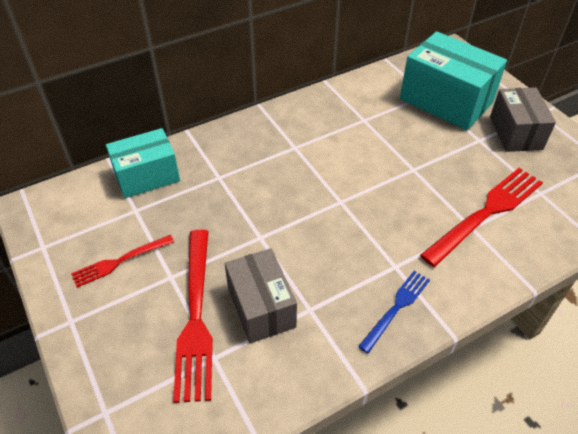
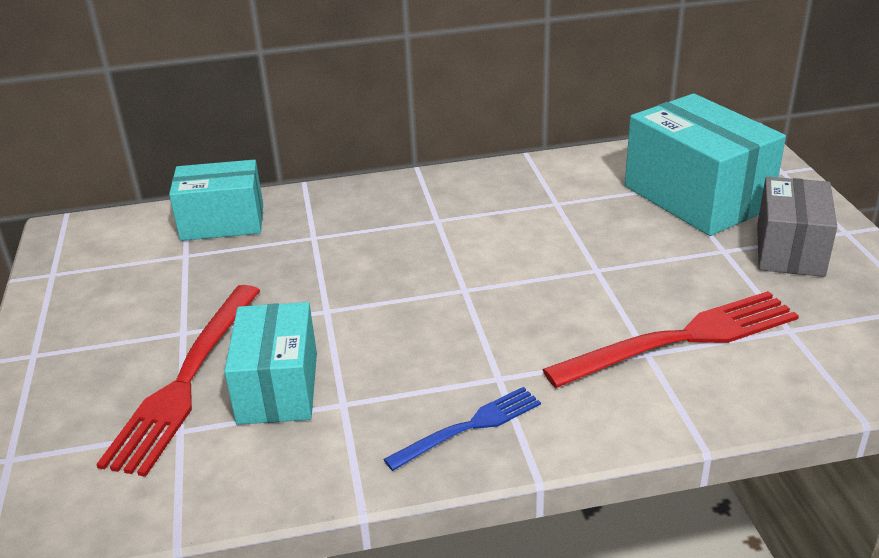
camera: 20 degrees right, 15 degrees down
(119, 262) = (130, 305): red fork -> none
(261, 307) = (278, 388): grey box -> turquoise box

